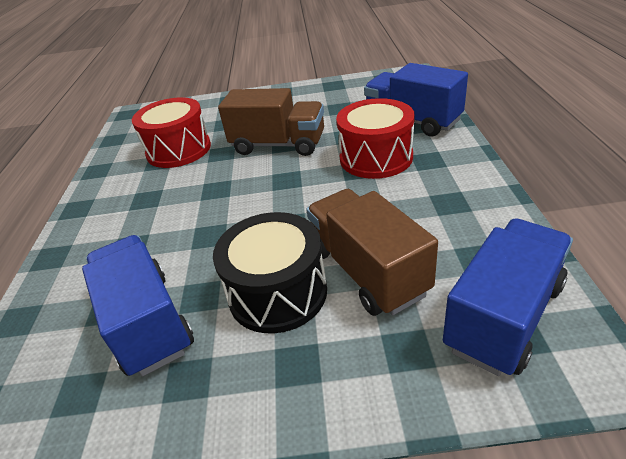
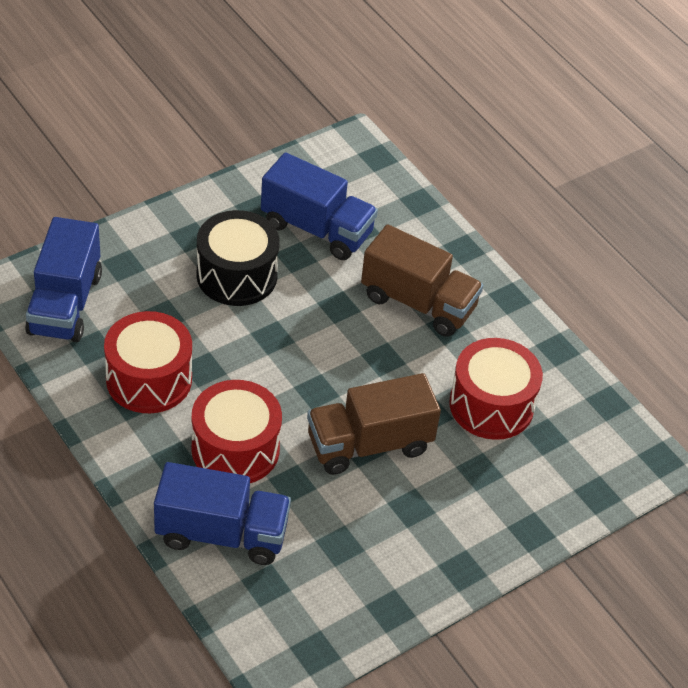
camera: 140 degrees right, 10 degrees up
(367, 271) = (177, 311): brown truck -> brown truck (418, 302)
(426, 216) = (149, 379): none -> red drum

